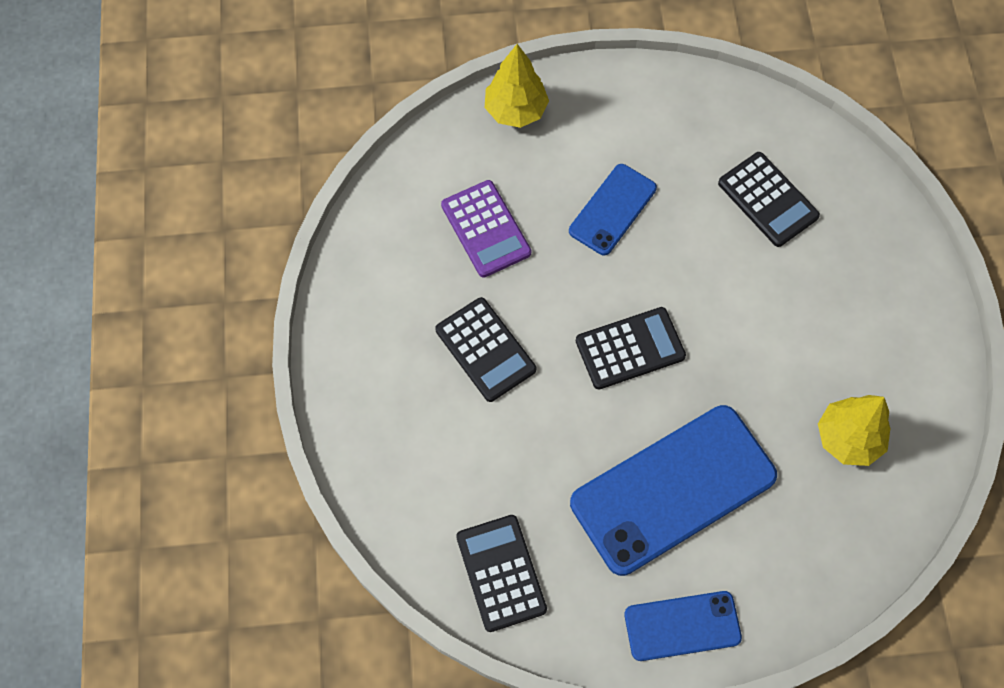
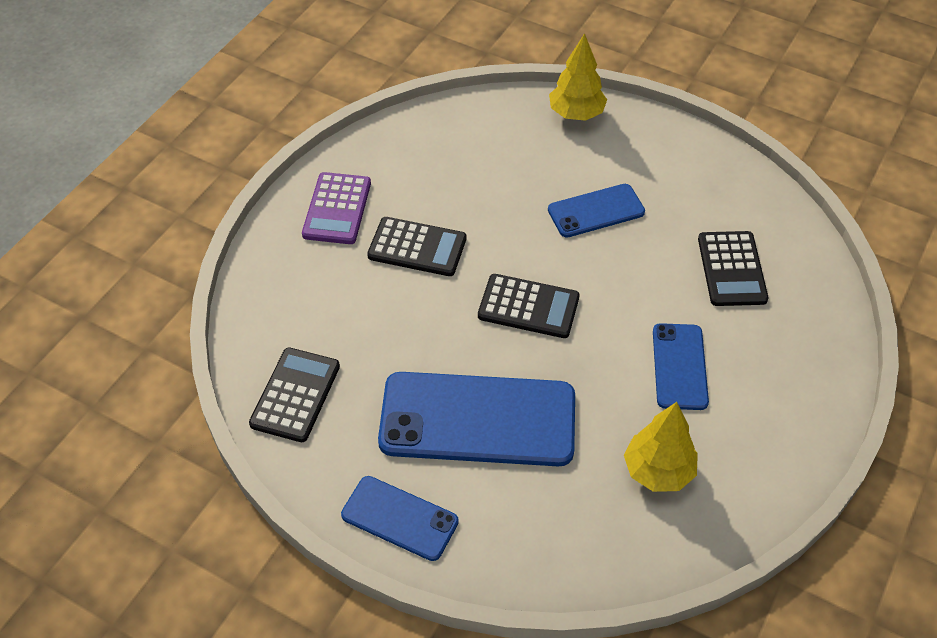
camera: 35 degrees right, 15 degrees down
(485, 349) = (417, 247): black calculator -> black calculator turned 75 degrees counterclockwise
(486, 229) = (487, 174): purple calculator -> purple calculator (337, 209)
(794, 326) = (679, 366): none -> blue phone

